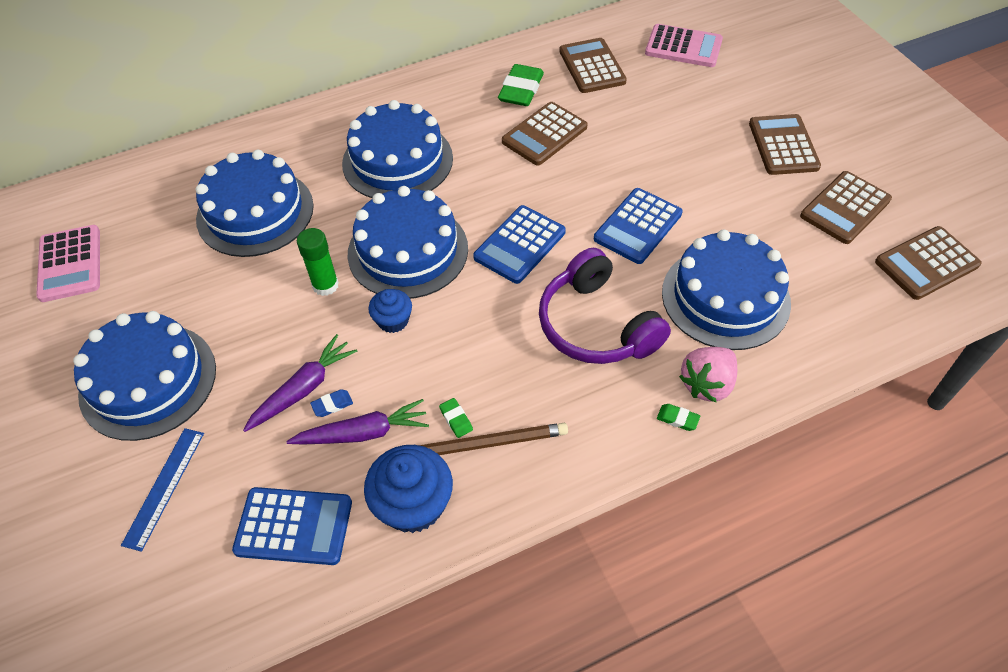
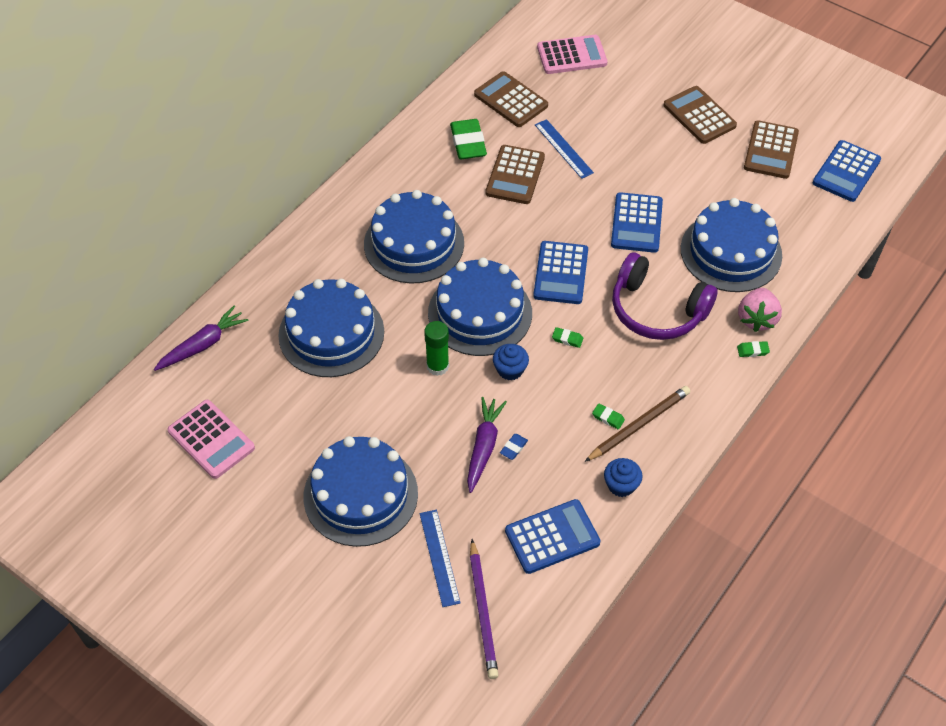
camera: 30 degrees left, 0 degrees up
(156, 574) = (483, 611): none -> purple pencil
(363, 433) = (551, 456): purple carrot -> purple carrot (203, 345)
(413, 504) = (621, 485): blue cupcake -> blue cupcake, size x0.58
(476, 314) = (567, 339): none -> green eraser
(612, 127) = (563, 148): none -> blue ruler
(926, 263) = (846, 171): brown calculator -> blue calculator

